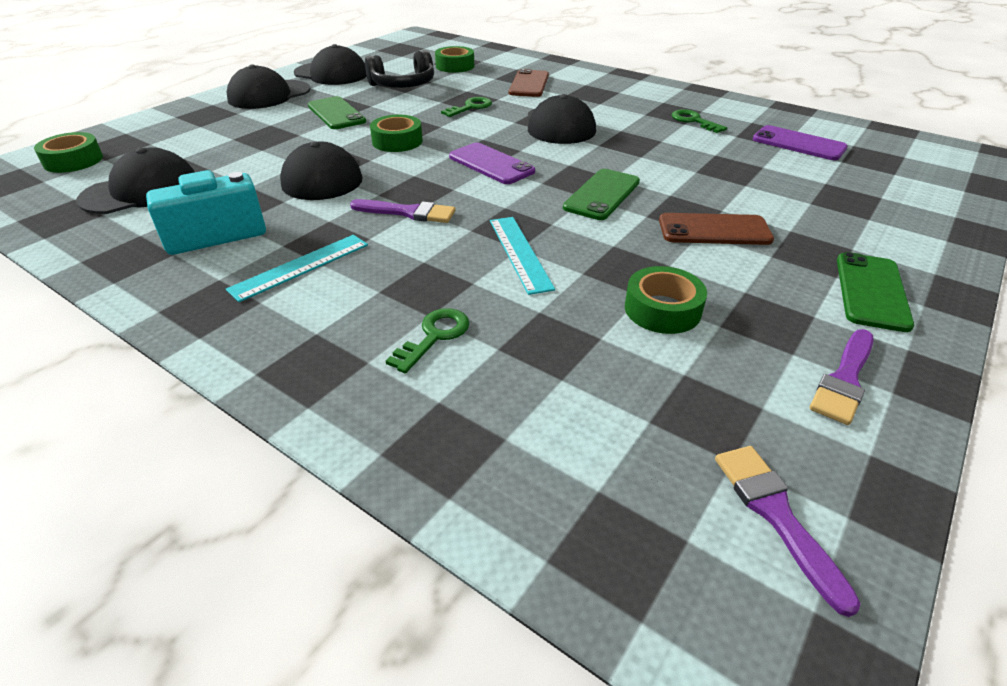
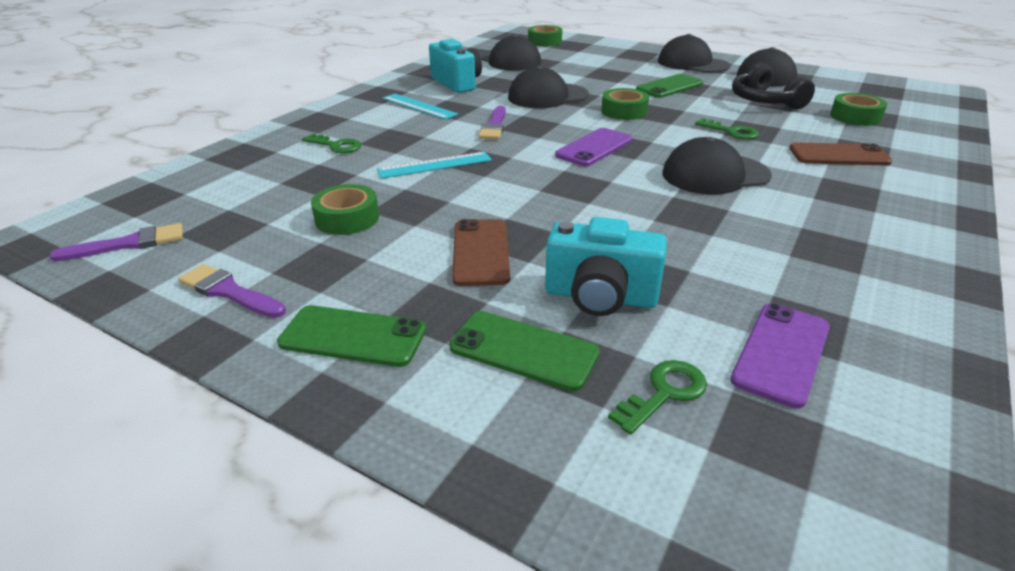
camera: 85 degrees right, 5 degrees down
(602, 195) = (546, 196): green phone -> green phone (524, 350)
(694, 121) = (805, 262): green key -> green key (664, 393)
(763, 186) = (600, 297): none -> turquoise camera

